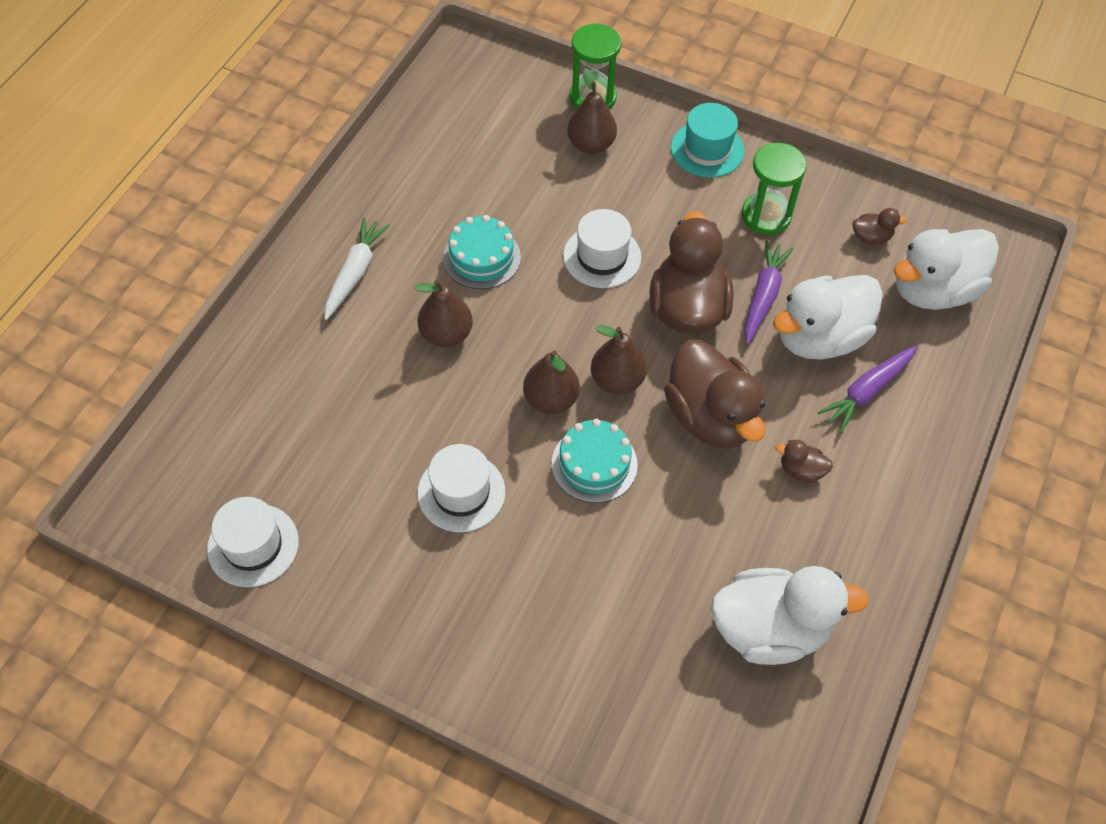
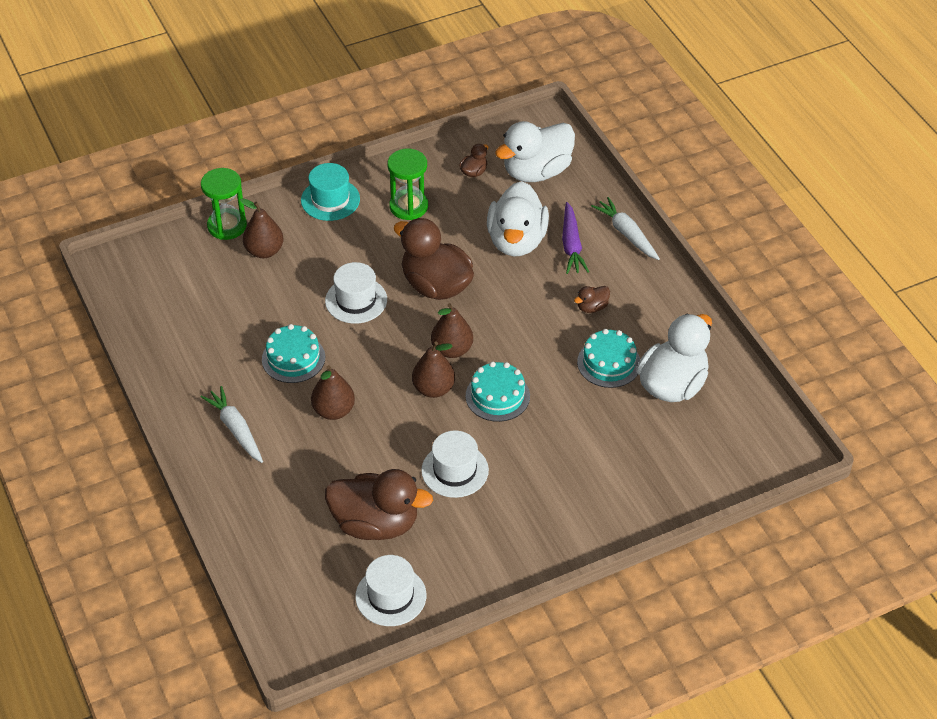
camera: 50 degrees left, 10 degrees down
(710, 417) = (519, 323): brown duck -> brown duck (375, 524)
(739, 540) = (609, 363): none -> turquoise cake
(763, 296) = (463, 246): purple carrot -> none
(933, 290) = (536, 171): white duck -> white duck turned 45 degrees clockwise
(939, 433) = (626, 234): none -> white carrot

